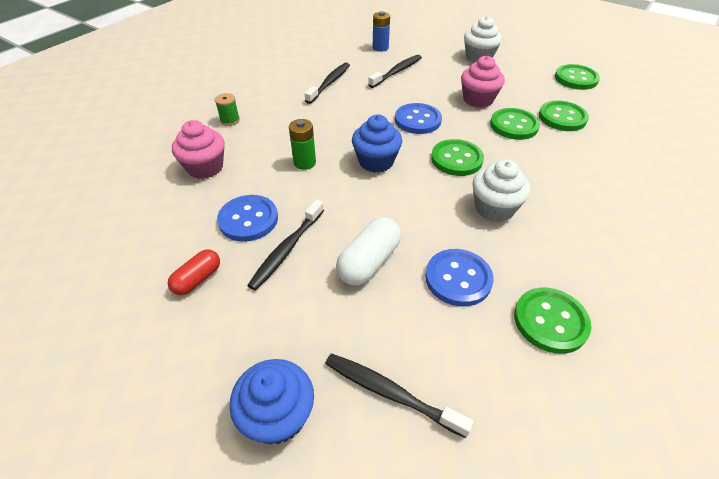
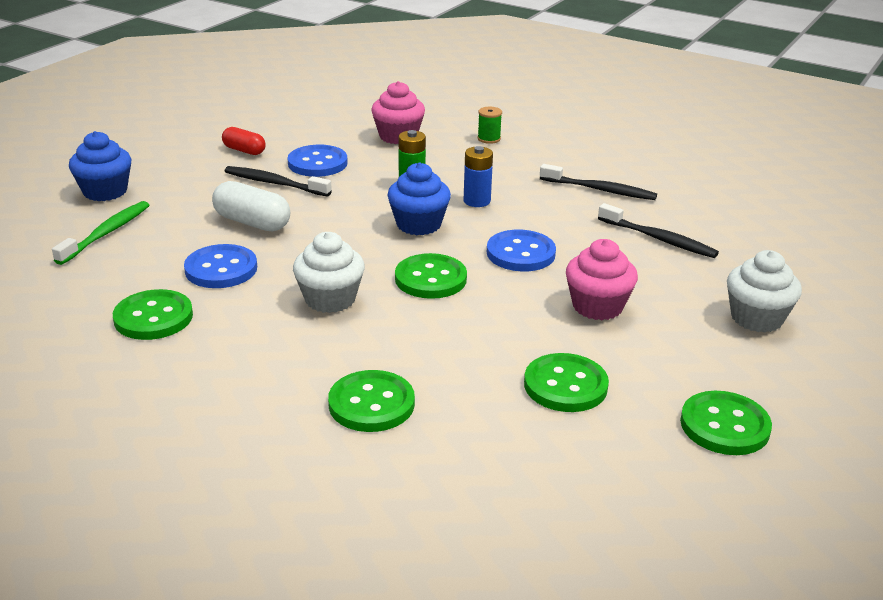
camera: 85 degrees right, 15 degrees down
(380, 48) = (736, 225): blue battery -> blue battery (477, 201)
(390, 393) = (106, 233): black toothbrush -> green toothbrush
(514, 125) = (527, 333): green button -> green button (371, 404)

